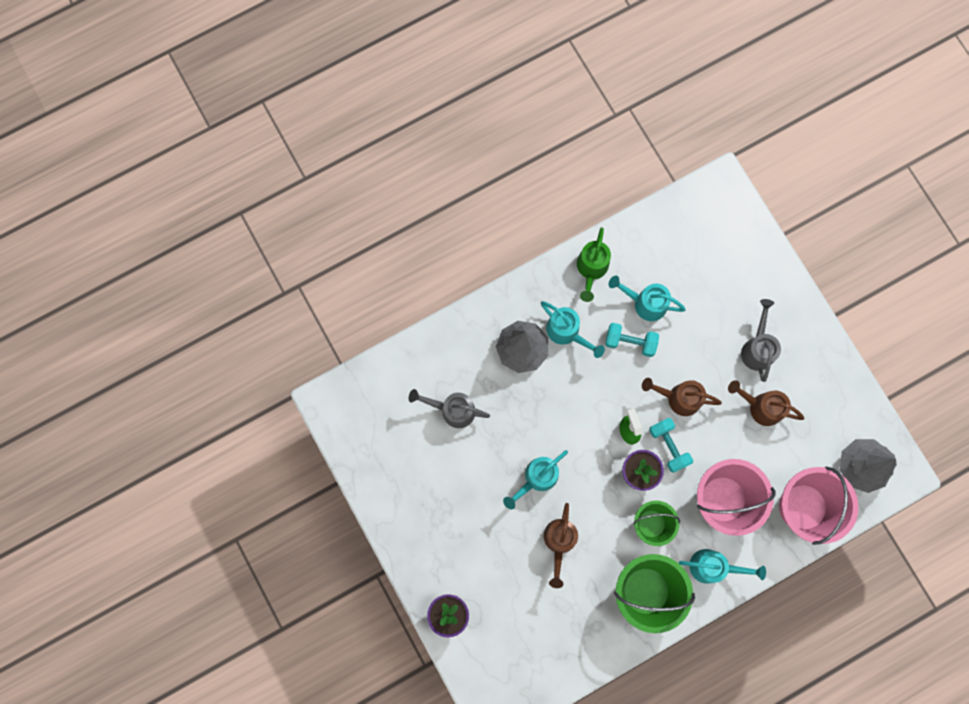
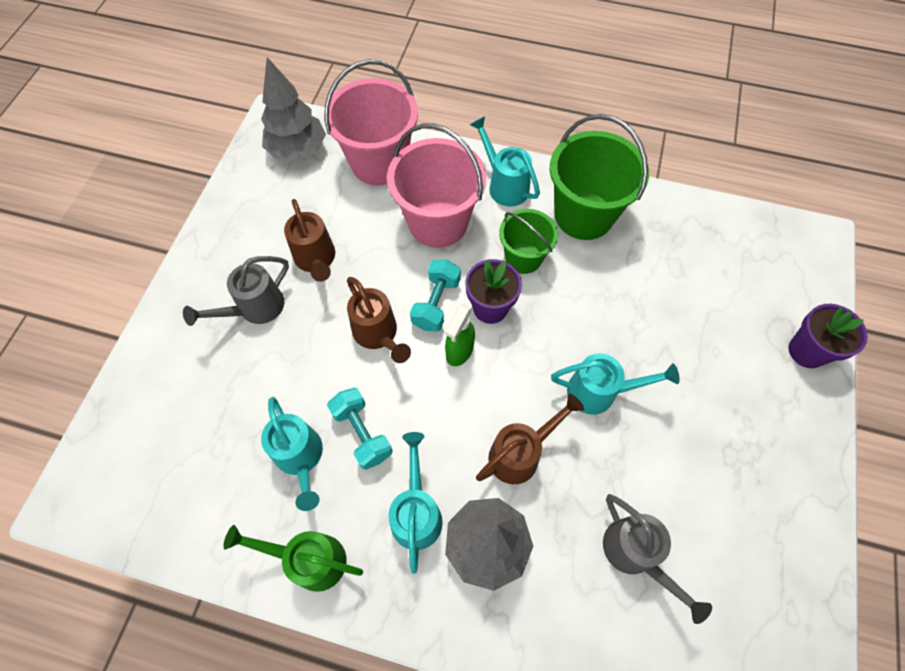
camera: 135 degrees left, 15 degrees down
(559, 542) = (630, 317): brown watering can -> brown watering can (520, 454)
(591, 269) = (310, 560): green watering can -> green watering can turned 135 degrees counterclockwise

